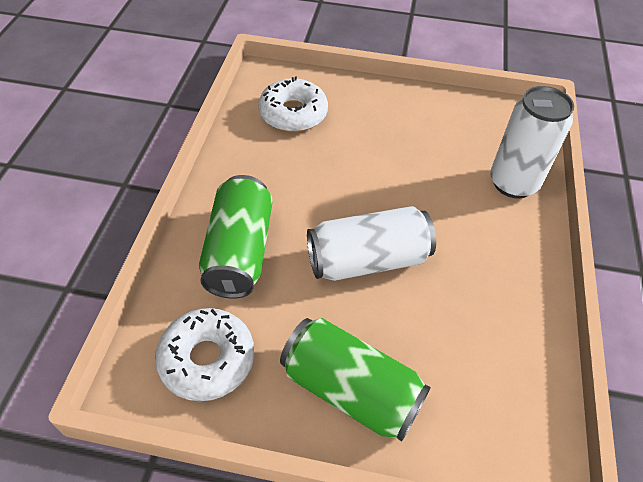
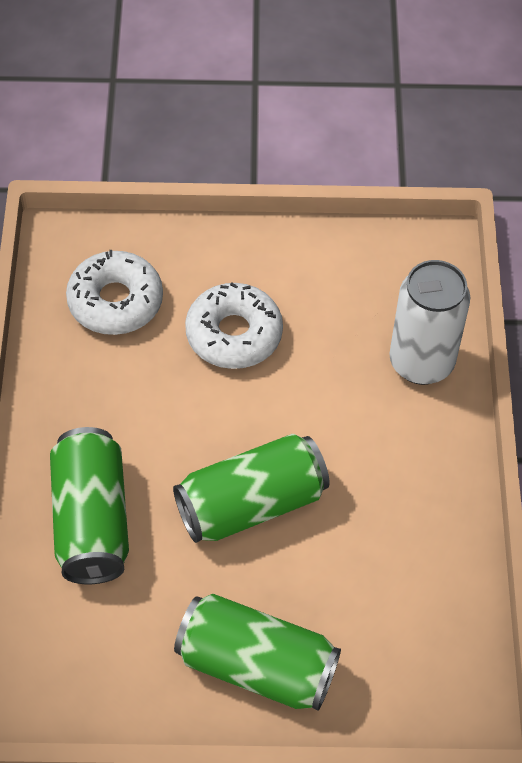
camera: 10 degrees left, 5 degrees up
(207, 359) = (87, 661): white donut -> white donut (234, 334)
(368, 260) = (251, 504): white can -> green can

